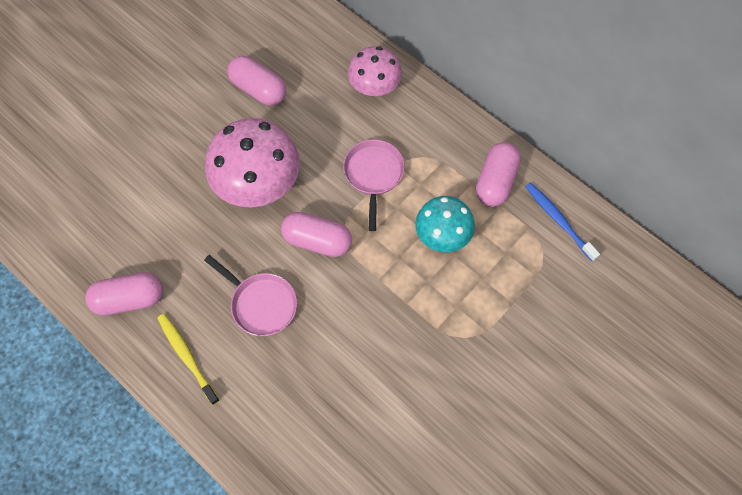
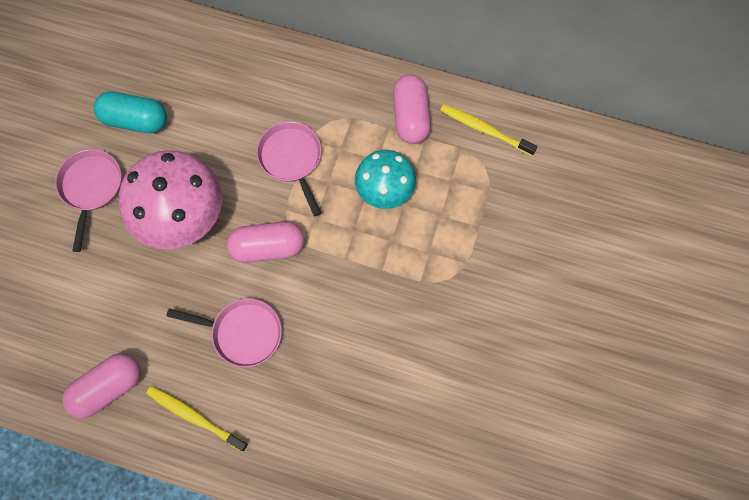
camera: 25 degrees left, 5 degrees up
(196, 130) = (91, 188): none -> pink pan
(258, 89) = (135, 120): pink capsule -> turquoise capsule
(374, 86) = (251, 70): pink mushroom -> none
(558, 220) = (484, 129): blue toothbrush -> yellow toothbrush

